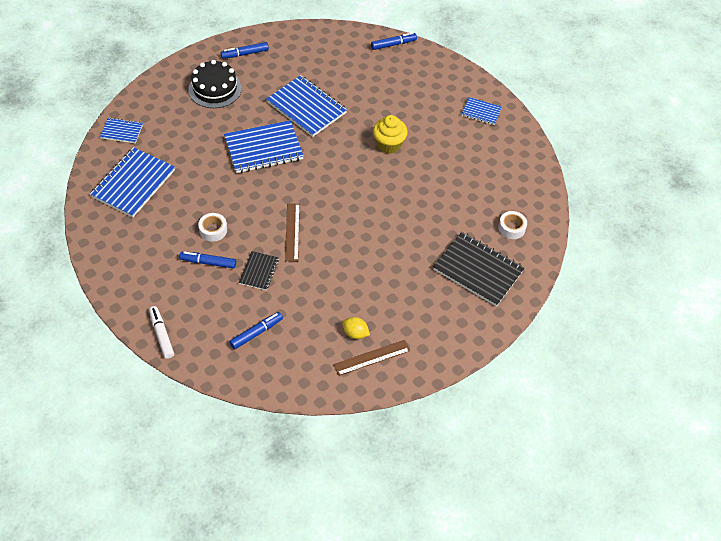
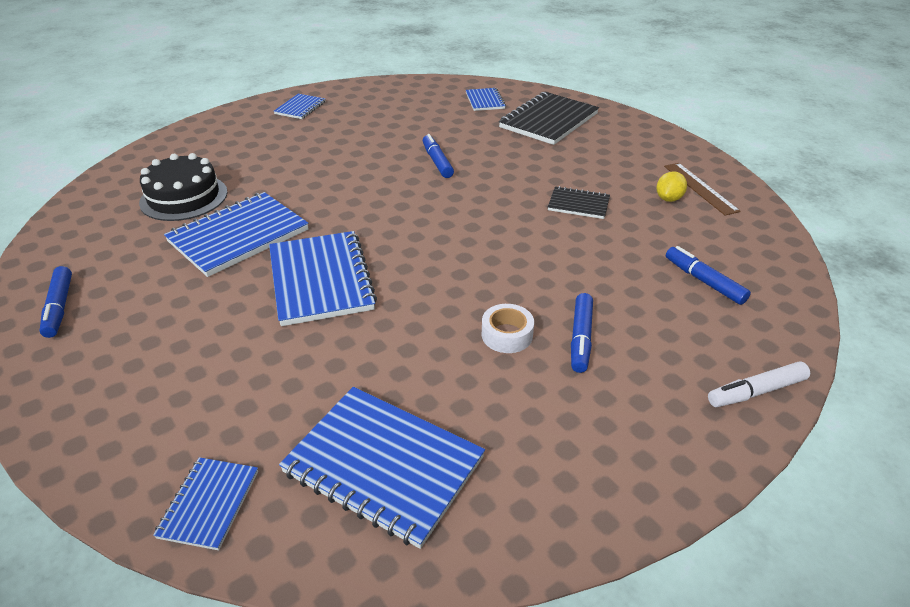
camera: 85 degrees left, 15 degrees down
(215, 89) = (138, 346): black cake -> black cake (184, 197)
(259, 271) = (587, 280): black notebook -> black notebook (578, 204)
(292, 232) = (503, 249): brown ruler -> none
(388, 144) = (340, 168): yellow cupcake -> none
(393, 44) = (138, 160): blue marker -> blue marker (437, 161)
(511, 228) = (485, 101): white tape -> blue notebook

